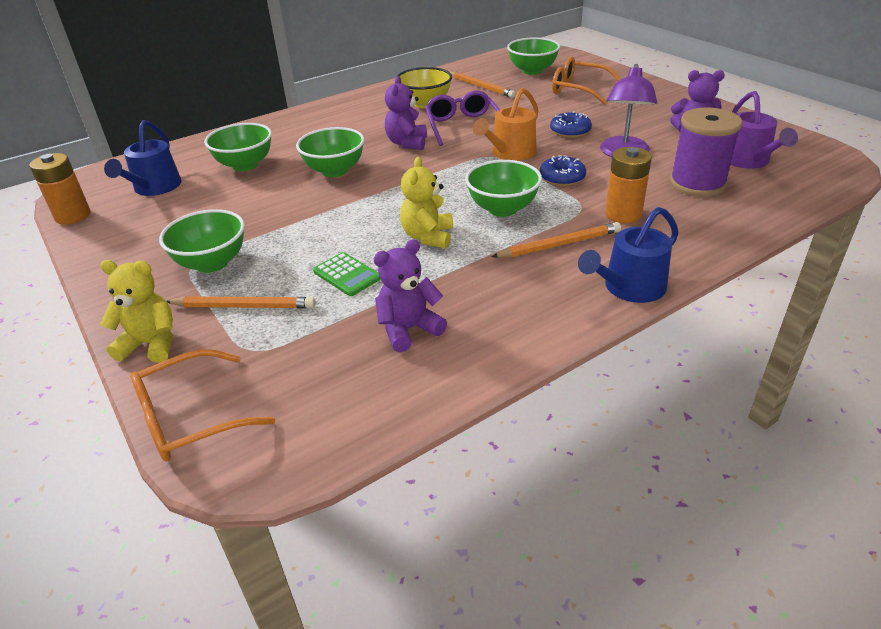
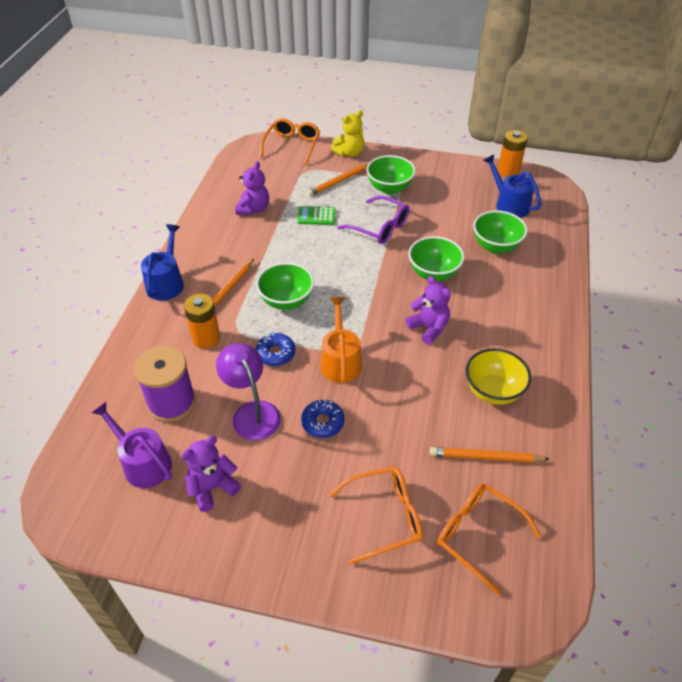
camera: 135 degrees right, 10 degrees up
(428, 237) = (305, 257): yellow teddy bear -> none
(462, 126) = (417, 375): purple glasses -> purple glasses (380, 227)
(532, 71) = (478, 535): green bowl -> orange glasses

